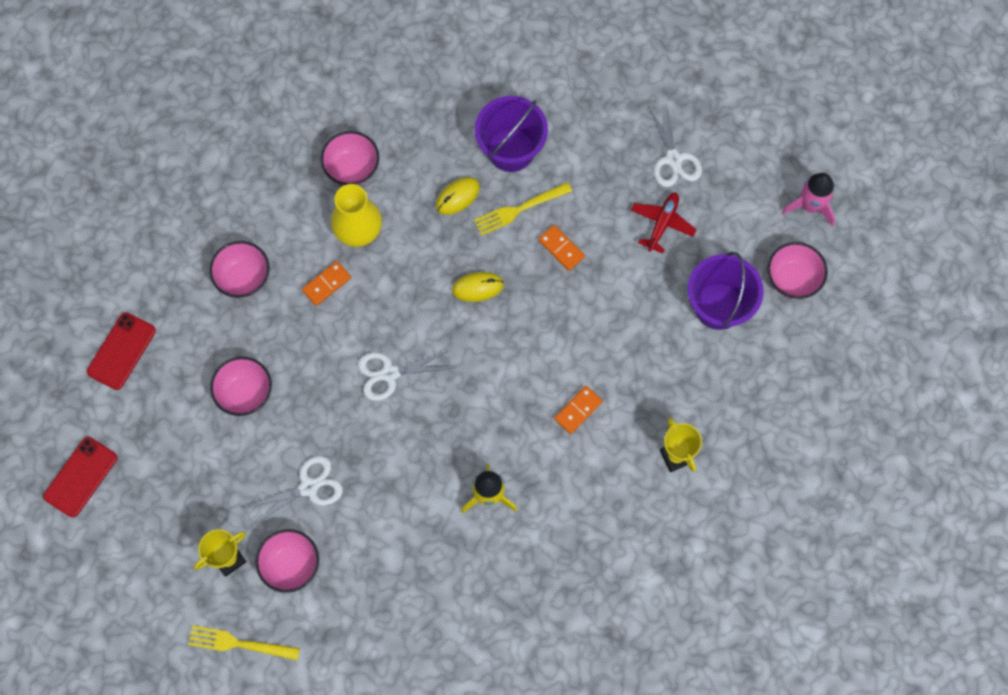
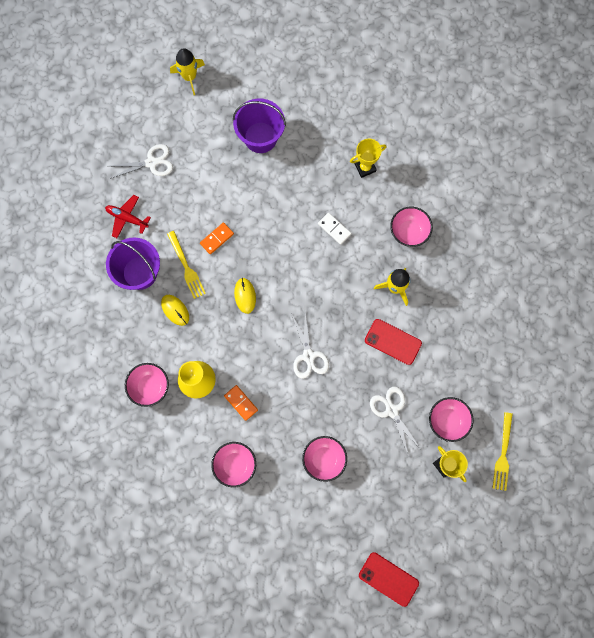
camera: 90 degrees left, 5 degrees up
(121, 351) = (292, 554): red phone -> red phone (393, 341)
(578, 410) = (334, 229): orange domino -> white domino
(662, 223) = (200, 171): red plane -> red plane (127, 218)
(792, 279) = (242, 90): pink bowl -> pink bowl (408, 232)
(810, 206) = (189, 77): pink rocket -> yellow rocket

